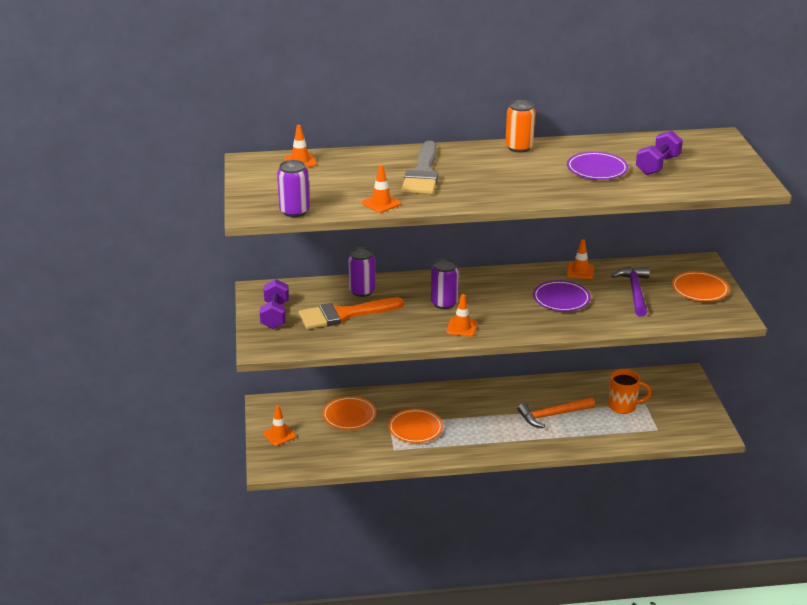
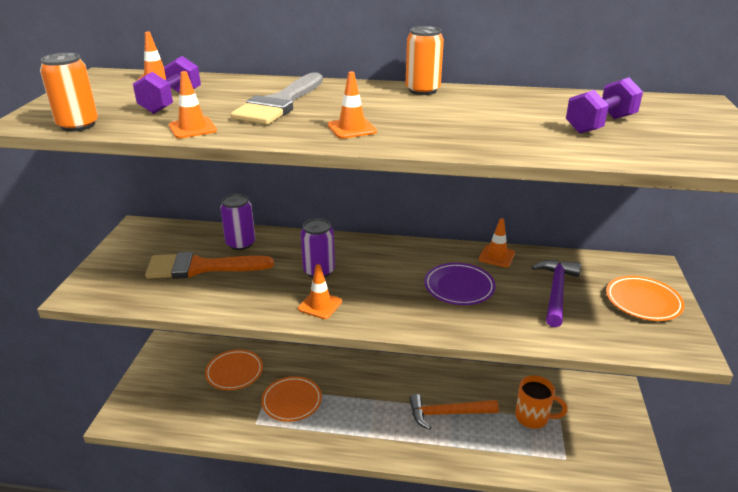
camera: 15 degrees right, 0 degrees up
(275, 315) = (130, 257): purple dumbbell -> purple dumbbell (171, 102)
(279, 435) = (154, 381): orange traffic cone -> orange traffic cone (352, 129)
(294, 211) = (78, 125): purple can -> orange can
(597, 169) = (510, 121): purple plate -> none

